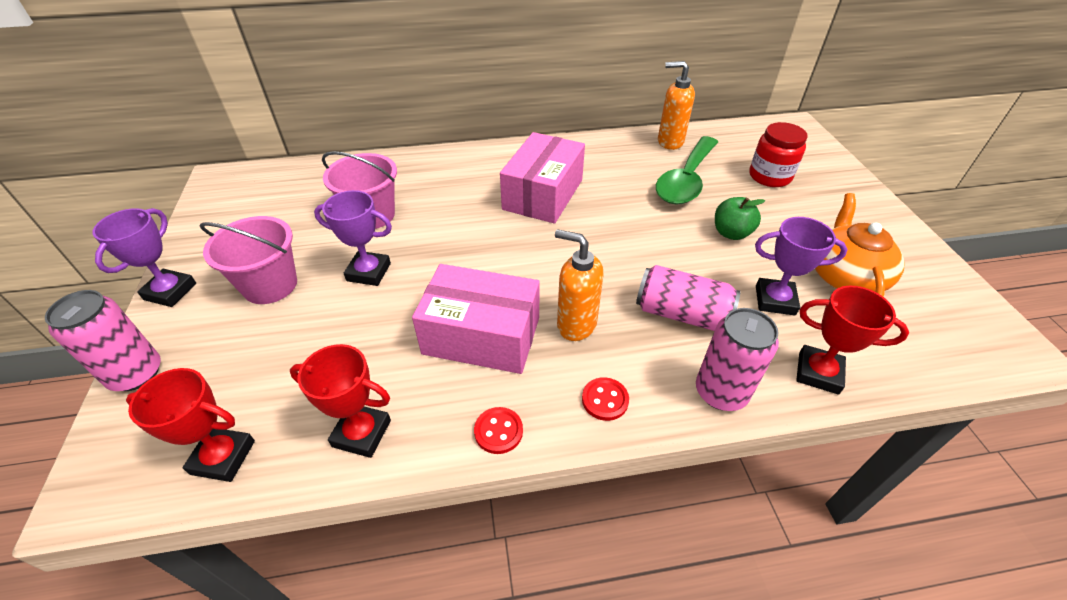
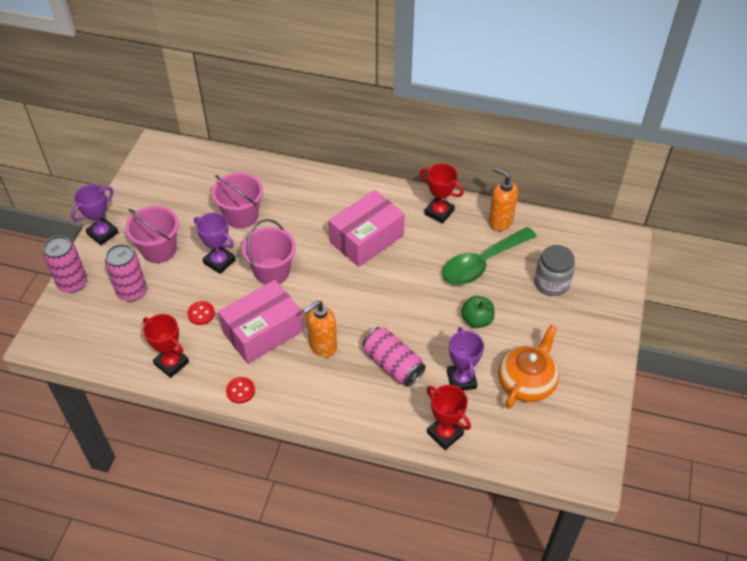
camera: 25 degrees right, 5 degrees up
(223, 457) = (101, 348): red trophy -> red trophy (439, 212)
(449, 261) = (272, 271): none -> pink bucket
(481, 336) = (263, 332): pink box -> pink box turned 75 degrees counterclockwise
(576, 324) = (322, 346): orange soap dispenser -> orange soap dispenser turned 90 degrees counterclockwise
(605, 400) = (308, 397): red button -> red button (201, 313)
(720, 392) = (376, 420): pink can -> pink can (132, 291)
(769, 176) = (551, 283): red jar -> grey jar
(775, 300) = (461, 380): purple trophy -> purple trophy turned 45 degrees clockwise

